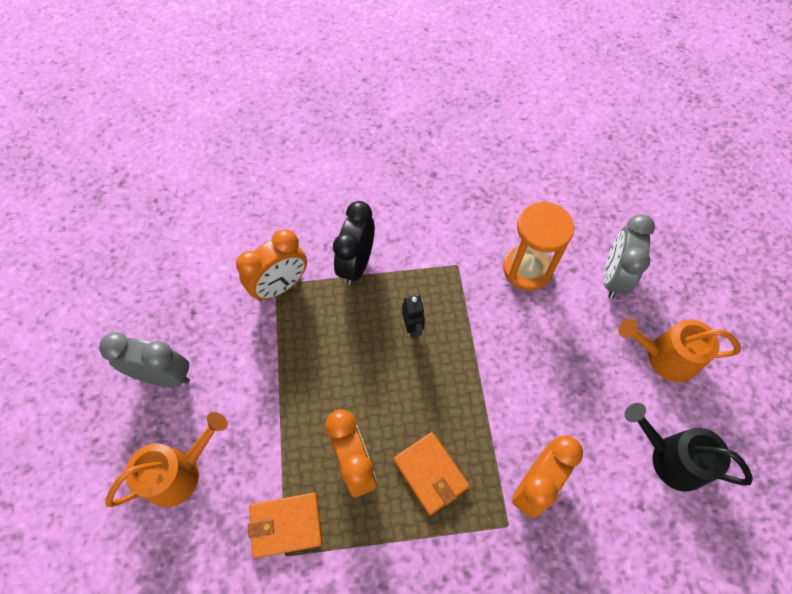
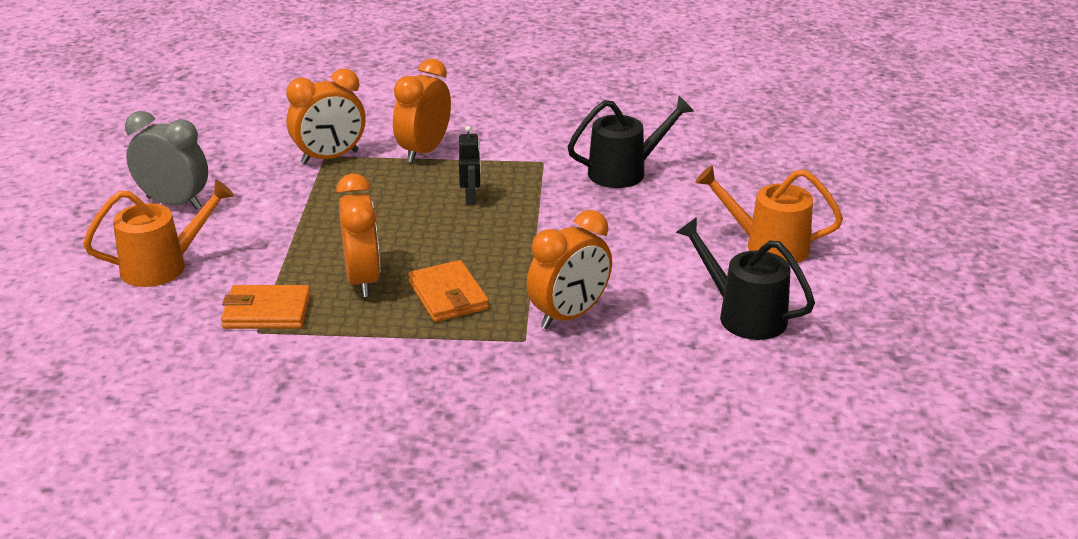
camera: 10 degrees right, 30 degrees down
(356, 265) = (424, 151): black clock -> orange clock
(527, 269) = (625, 171): orange hourglass -> black watering can
(613, 277) = (729, 186): grey clock -> none

